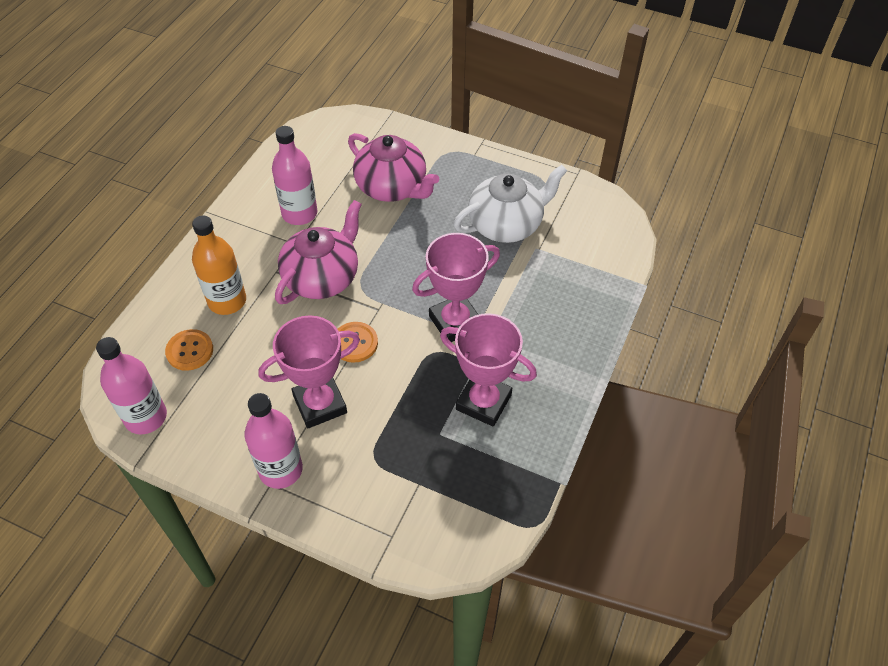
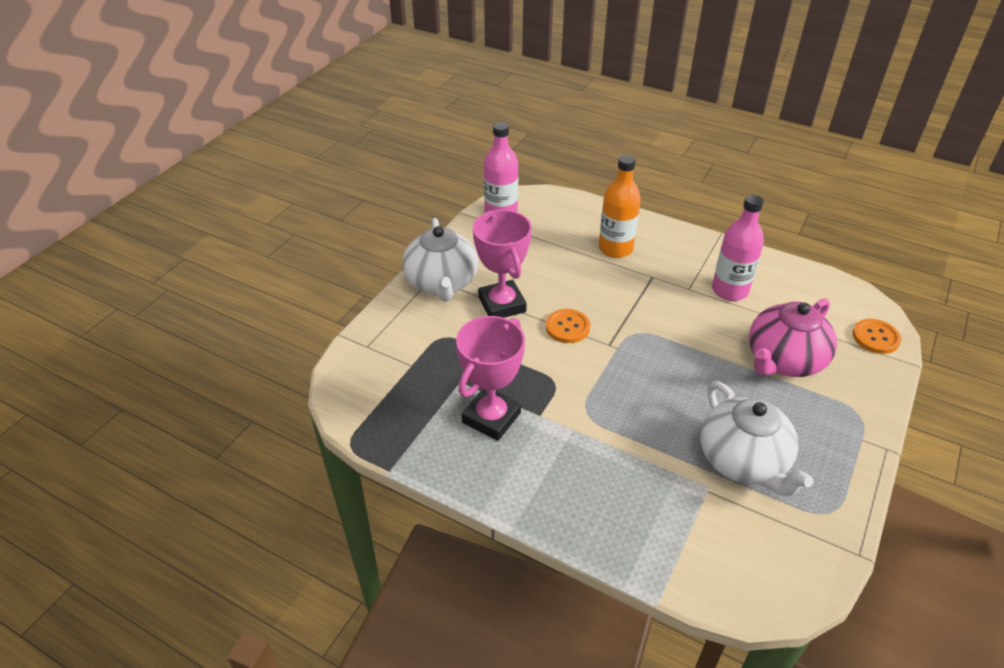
camera: 95 degrees right, 10 degrees down
(190, 351) = (562, 231): orange button -> orange button (875, 337)
(281, 470) = (442, 283): pink bottle -> white teapot
(322, 277) = (647, 306): pink teapot -> none
(455, 322) = (593, 402): pink trophy -> none

